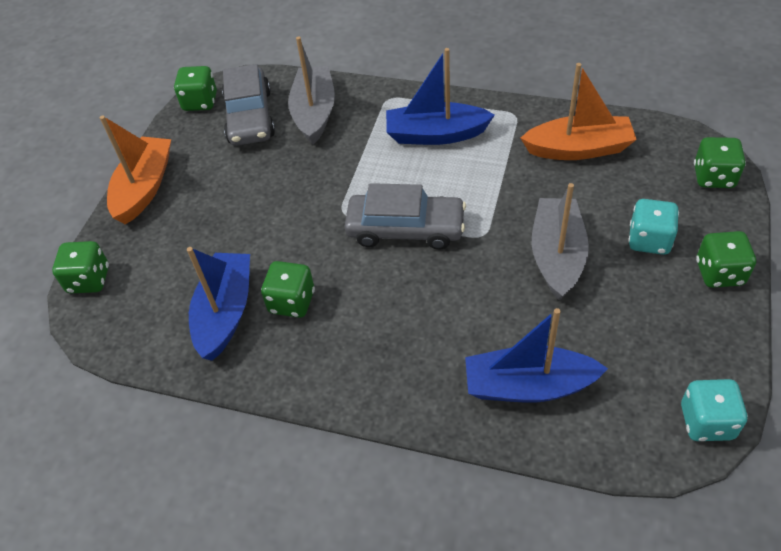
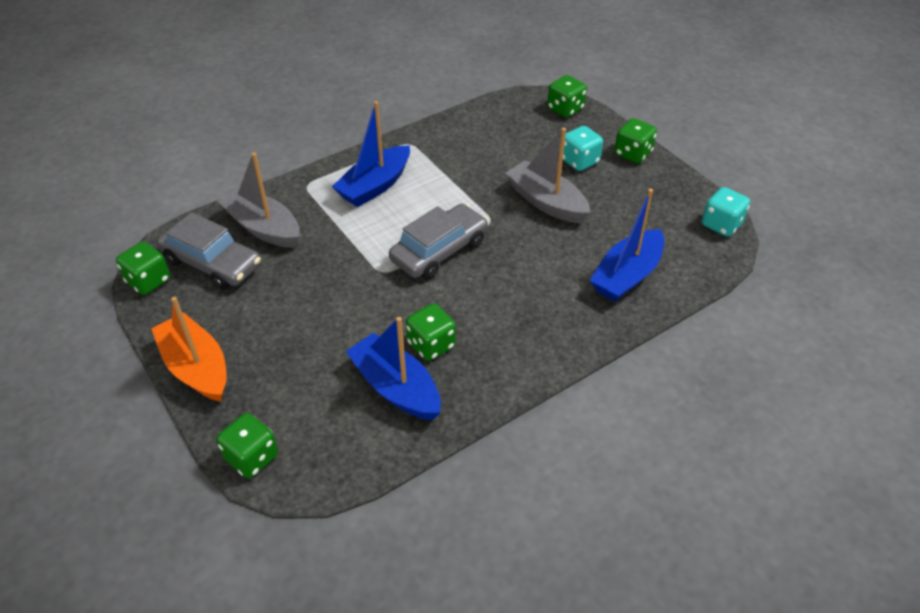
camera: 55 degrees left, 5 degrees down
(578, 149) = (475, 139): orange boat -> none

